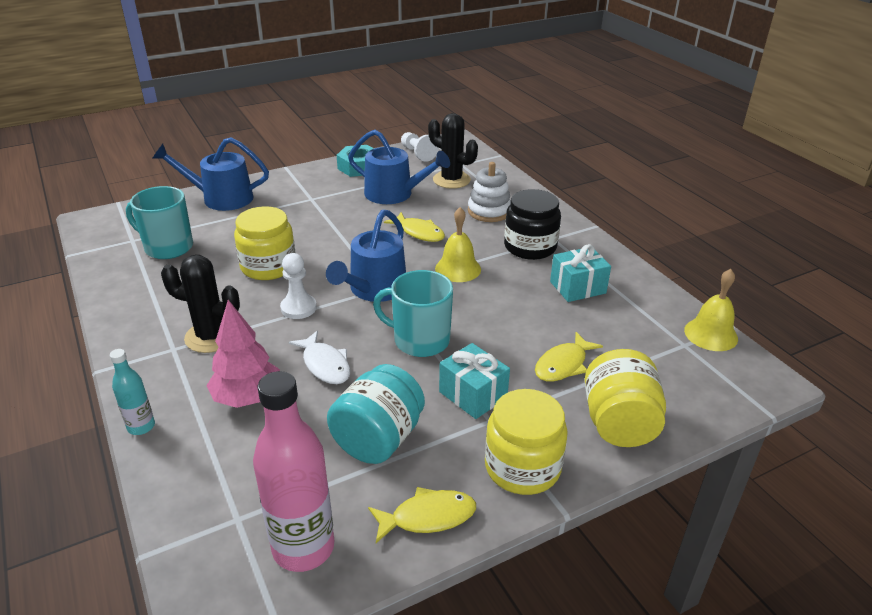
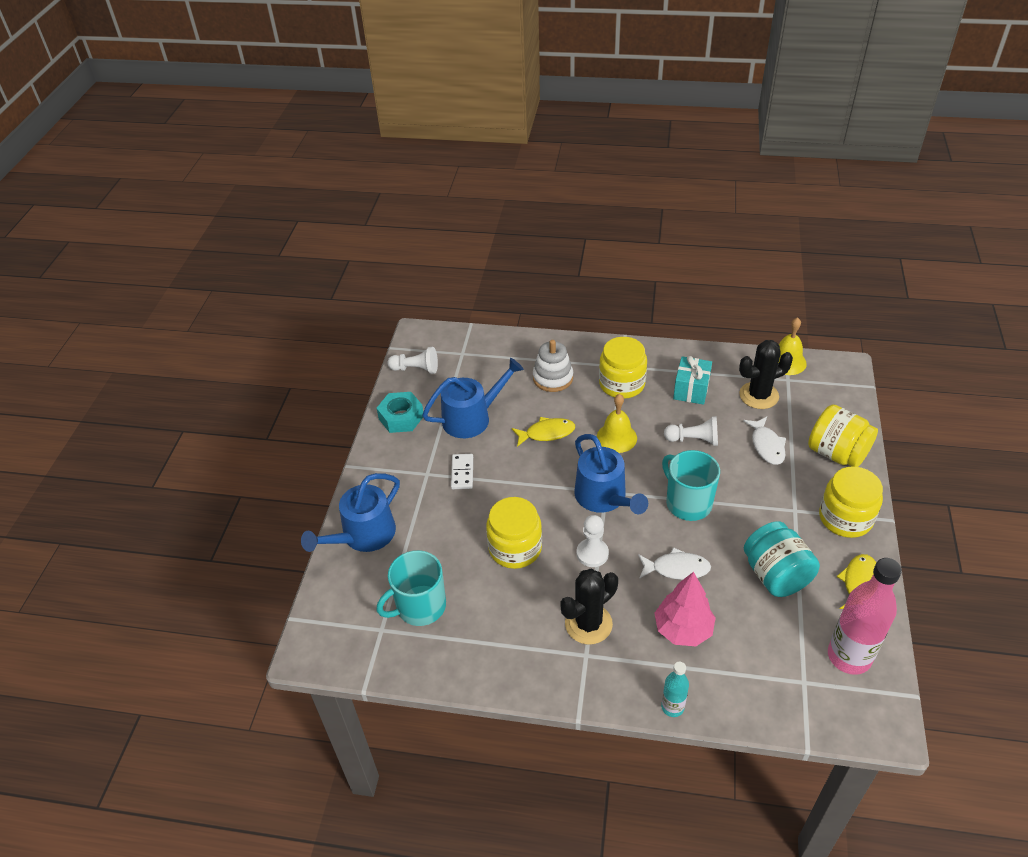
camera: 50 degrees left, 10 degrees up
(328, 212) = (462, 473): none -> white domino
(420, 340) = (687, 503): turquoise mug -> turquoise mug turned 90 degrees clockwise
(451, 180) = (483, 373): black cactus -> black cactus (759, 395)
(473, 394) = (765, 505): turquoise gift -> none
(511, 313) = (694, 440): none -> white pawn
(530, 247) = (622, 384): black jar -> yellow jar
(563, 365) = (766, 445): yellow fish -> white fish

